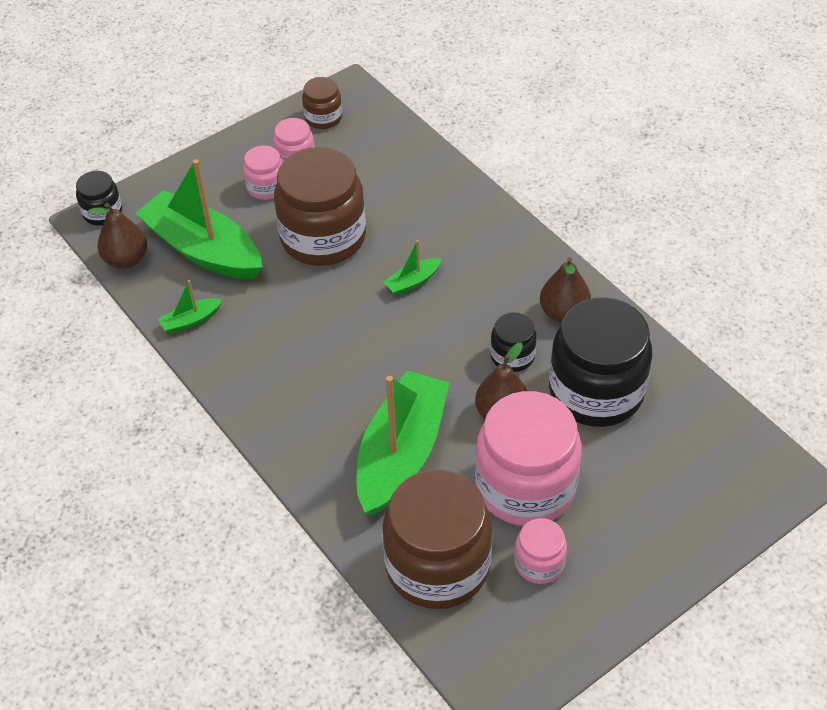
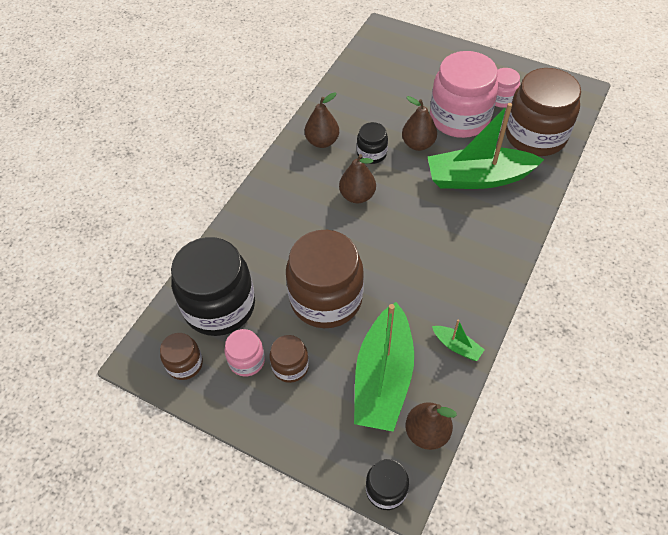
camera: 115 degrees left, 5 degrees up
(266, 187) = (290, 366): pink jar -> brown jar
(412, 282) = (339, 226): green boat -> none
(449, 314) = (357, 196): none -> brown pear
(596, 391) = (374, 110): black jar -> black jar (219, 306)

